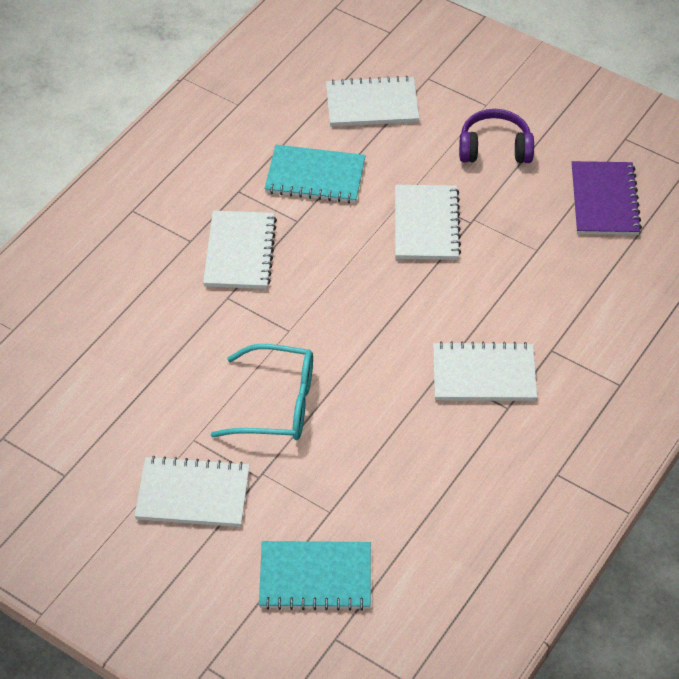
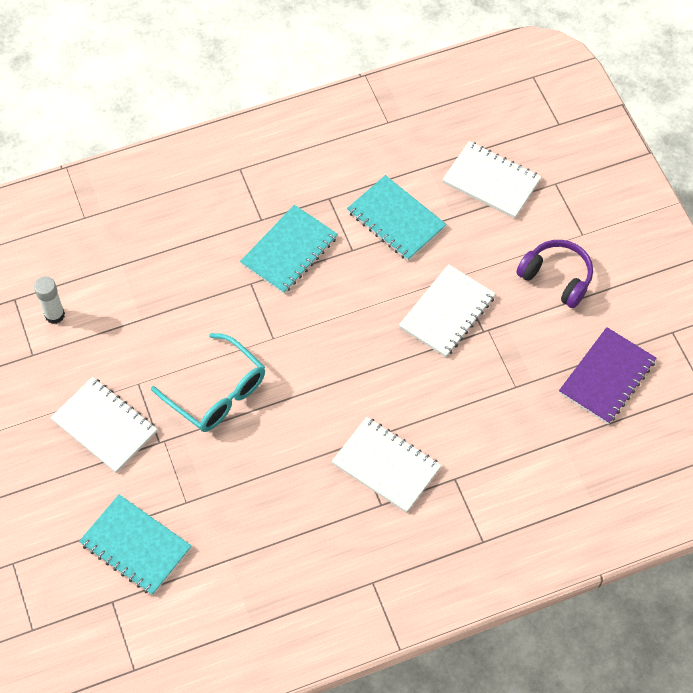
camera: 35 degrees right, 10 degrees up
(57, 428) = (55, 315): none -> white glue stick
(239, 252) = (289, 251): white notebook -> turquoise notebook

